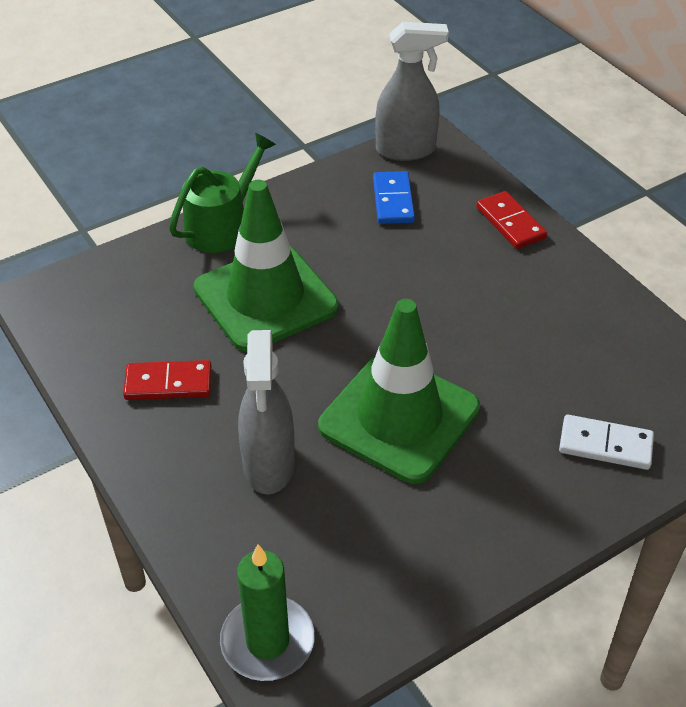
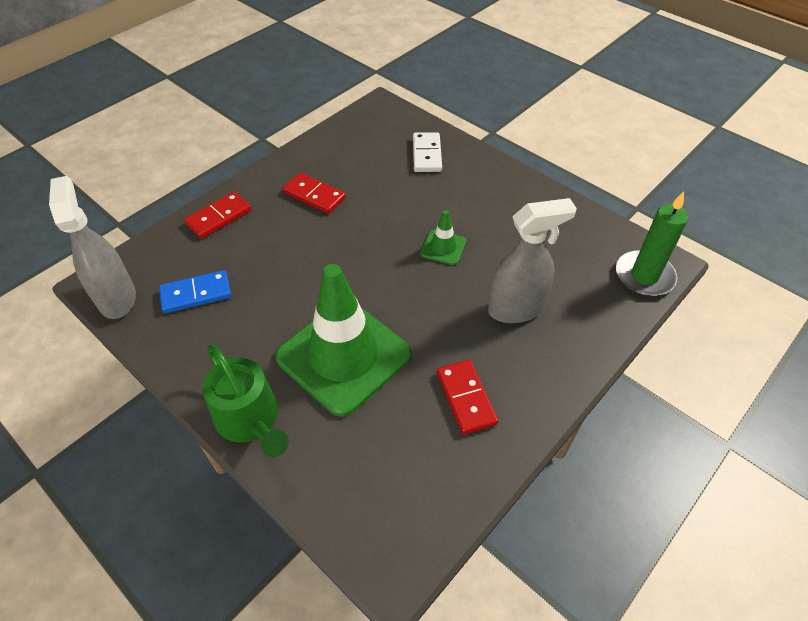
camera: 105 degrees left, 5 degrees up
(222, 226) = (250, 419): green watering can -> green watering can turned 150 degrees counterclockwise
(399, 417) = (443, 247): green traffic cone -> green traffic cone, size x0.43
(533, 308) = (314, 195): none -> red domino

